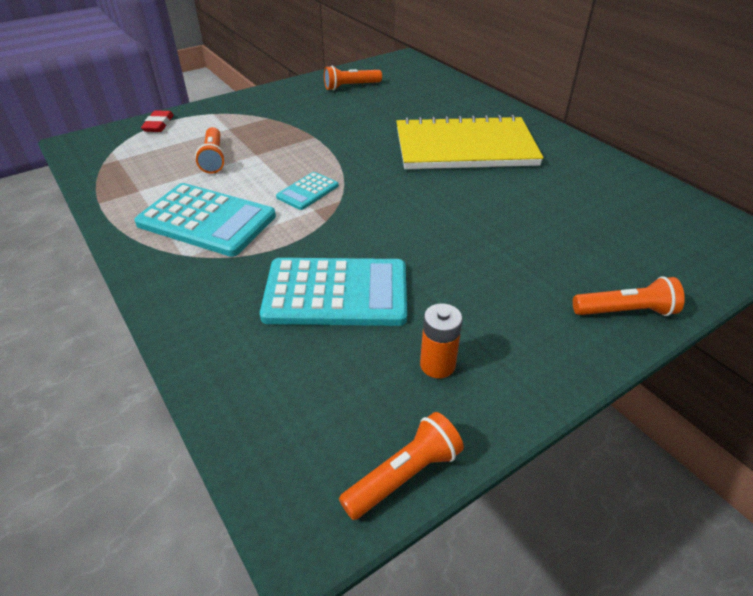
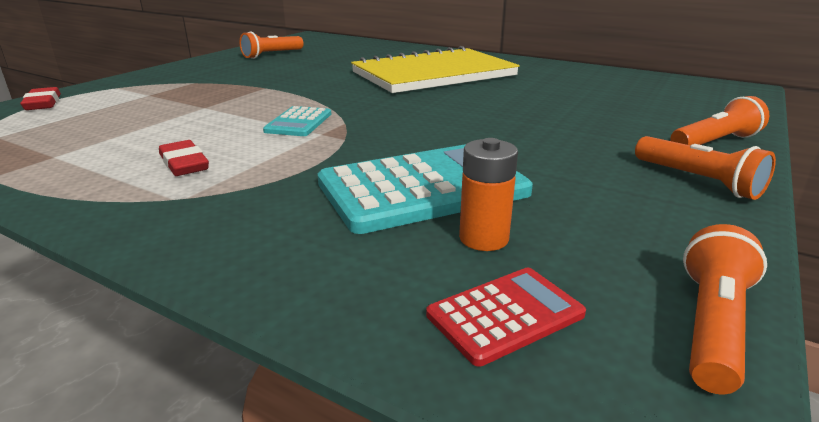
camera: 25 degrees left, 15 degrees down
(207, 220) = (184, 163): turquoise calculator -> red eraser
(214, 158) = (148, 117): orange flashlight -> orange flashlight (698, 181)
(293, 418) = (505, 315): none -> red calculator
(437, 365) = (609, 217): orange battery -> orange battery (483, 238)

